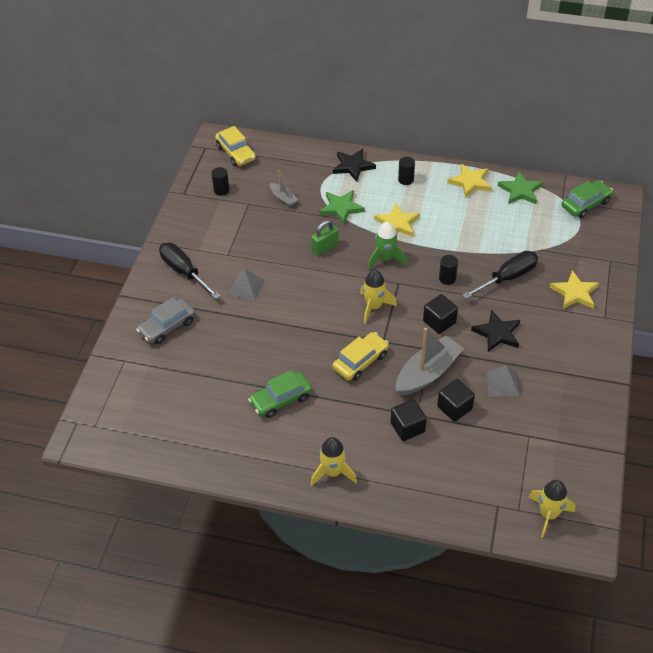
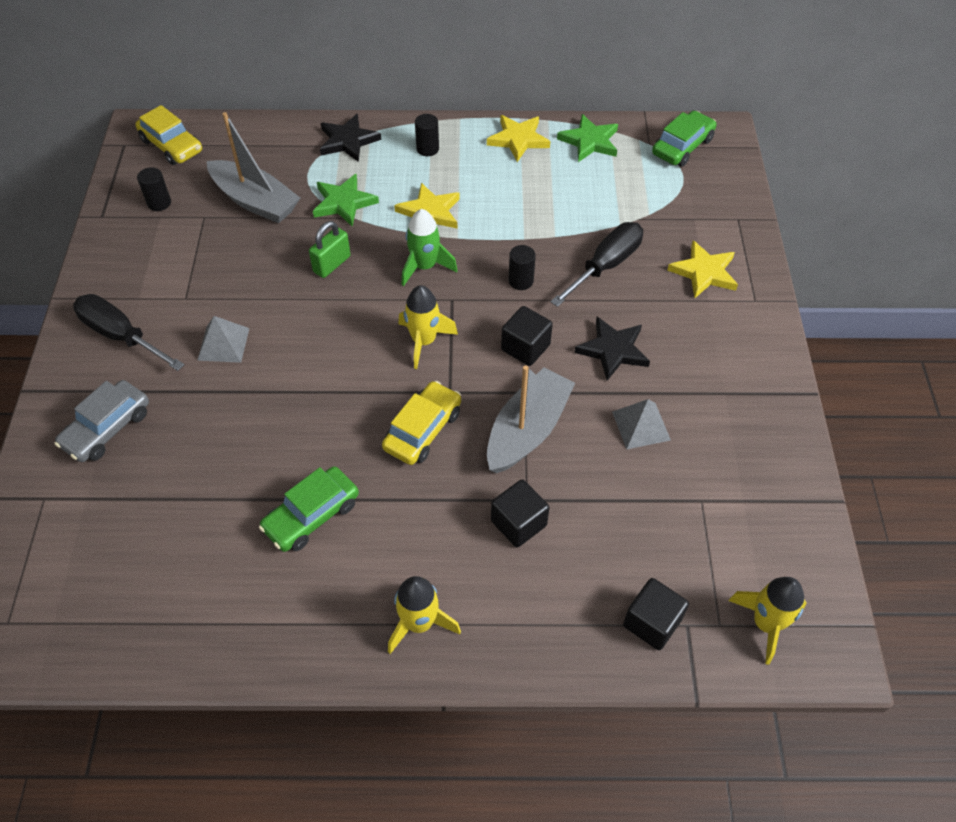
camera: 15 degrees left, 5 degrees up
(283, 198) = (255, 201): grey boat -> grey boat, size x1.96
(454, 408) = (581, 477): black cube -> black cube (652, 622)

